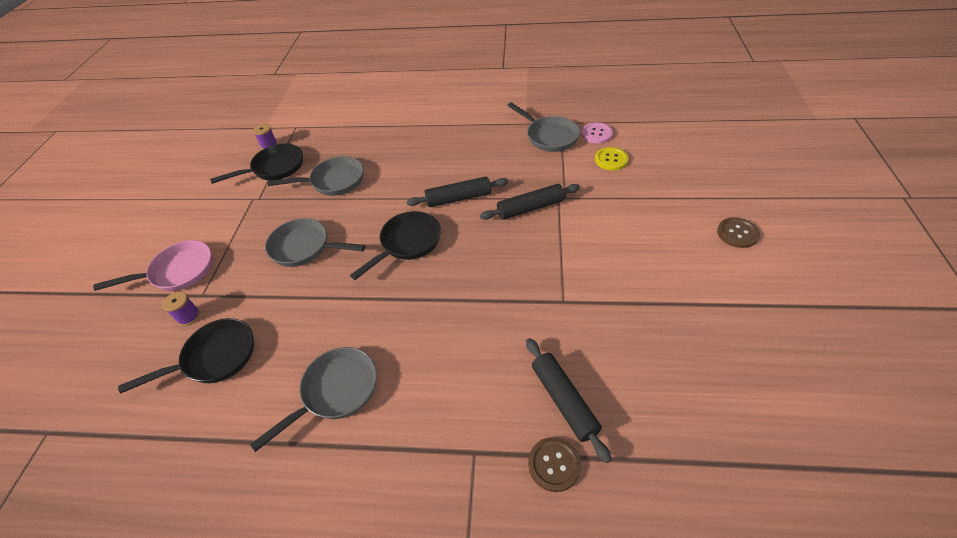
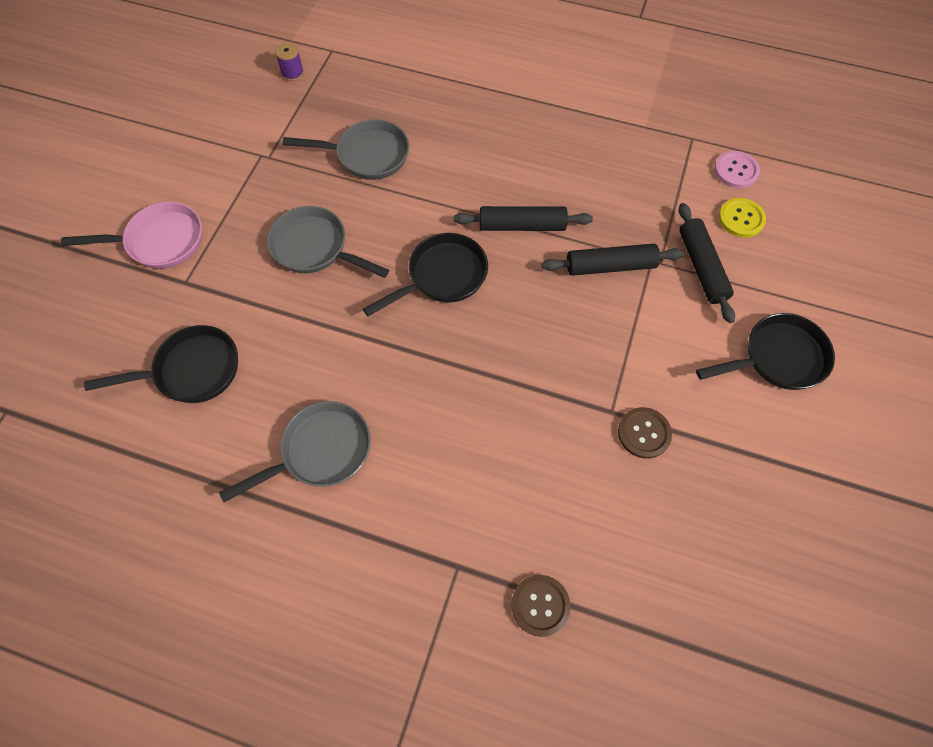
camera: 10 degrees right, 15 degrees up
(188, 316) = (167, 307): purple spool -> none
(274, 168) = (295, 113): black pan -> black pan (777, 358)
(549, 136) = (669, 157): grey pan -> none
(563, 400) = (573, 536): black rolling pin -> black rolling pin (701, 267)
(737, 233) = (865, 378): brown button -> brown button (644, 433)

